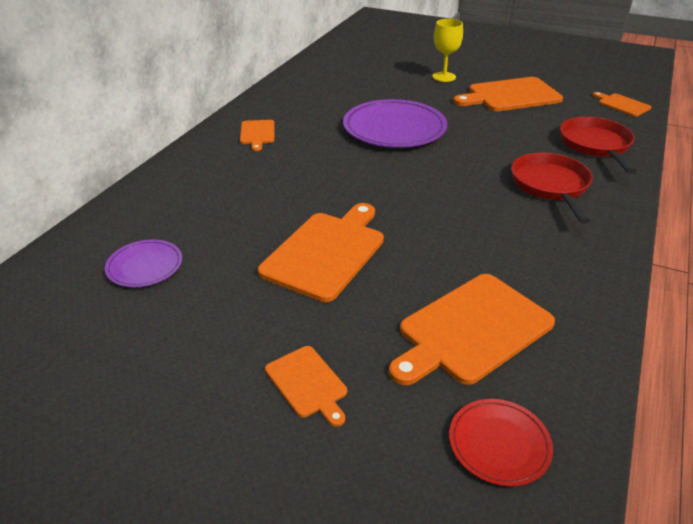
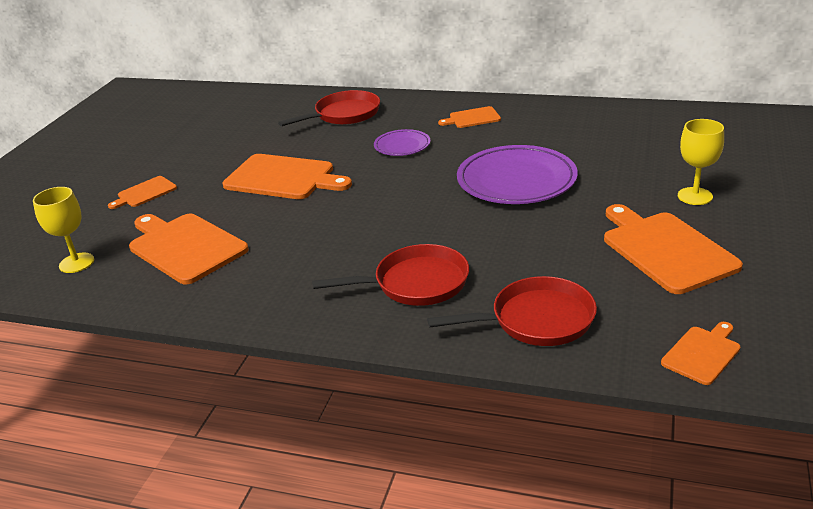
camera: 85 degrees right, 5 degrees down
(145, 266) = (265, 121): purple plate -> purple plate (402, 146)
(181, 204) = (344, 115): none -> red pan
(499, 444) = (76, 263): red plate -> yellow goblet

